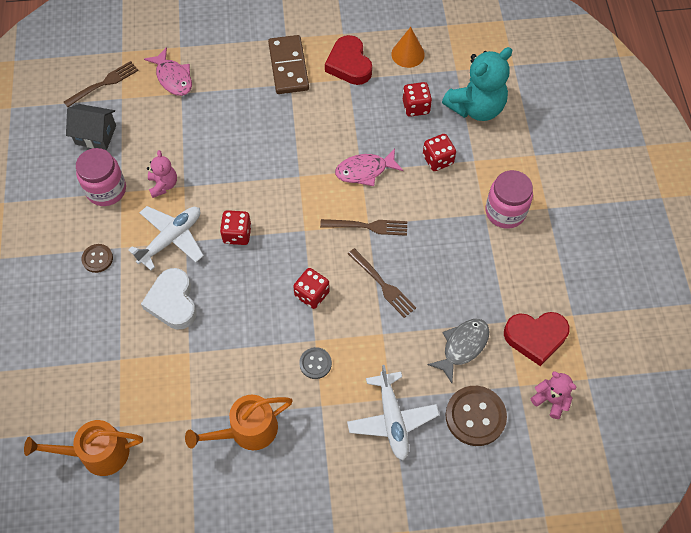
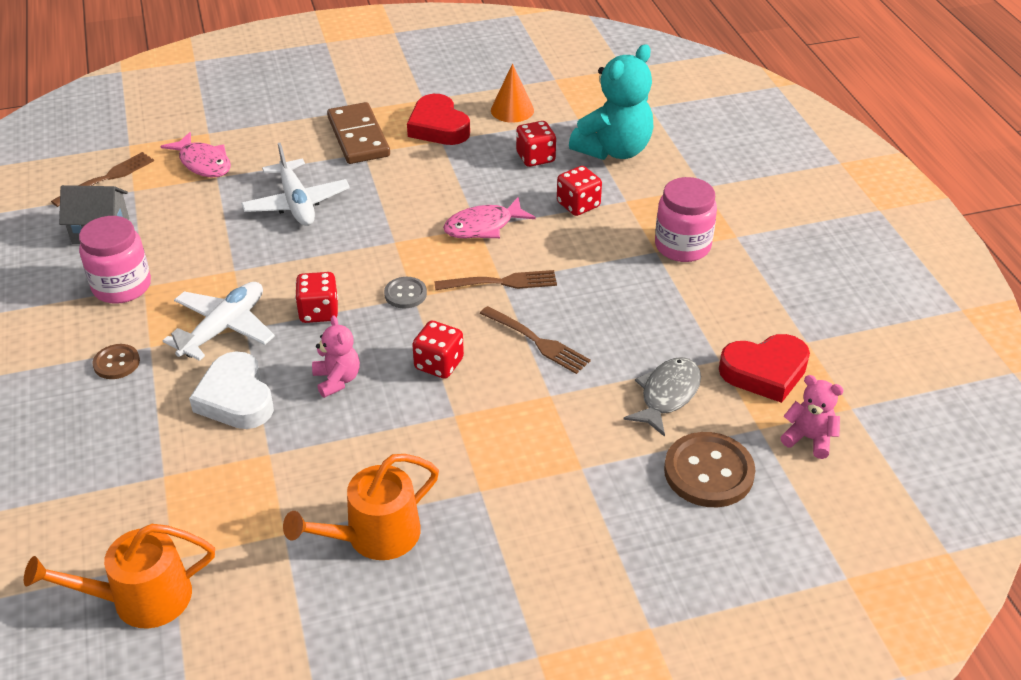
camera: 10 degrees left, 20 degrees down
(163, 185) = (204, 272): pink teddy bear -> pink teddy bear (337, 380)
(315, 363) = (461, 442): grey button -> grey button (405, 294)
(392, 419) = (589, 492): white plane -> white plane (297, 203)

